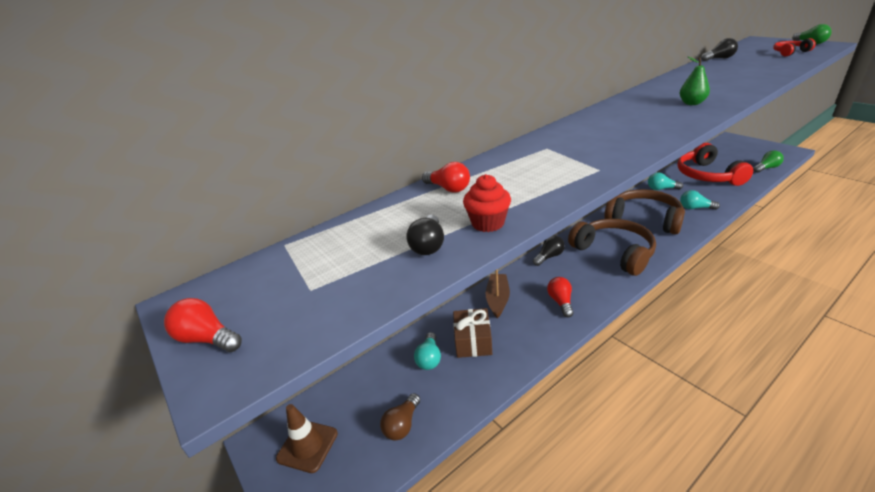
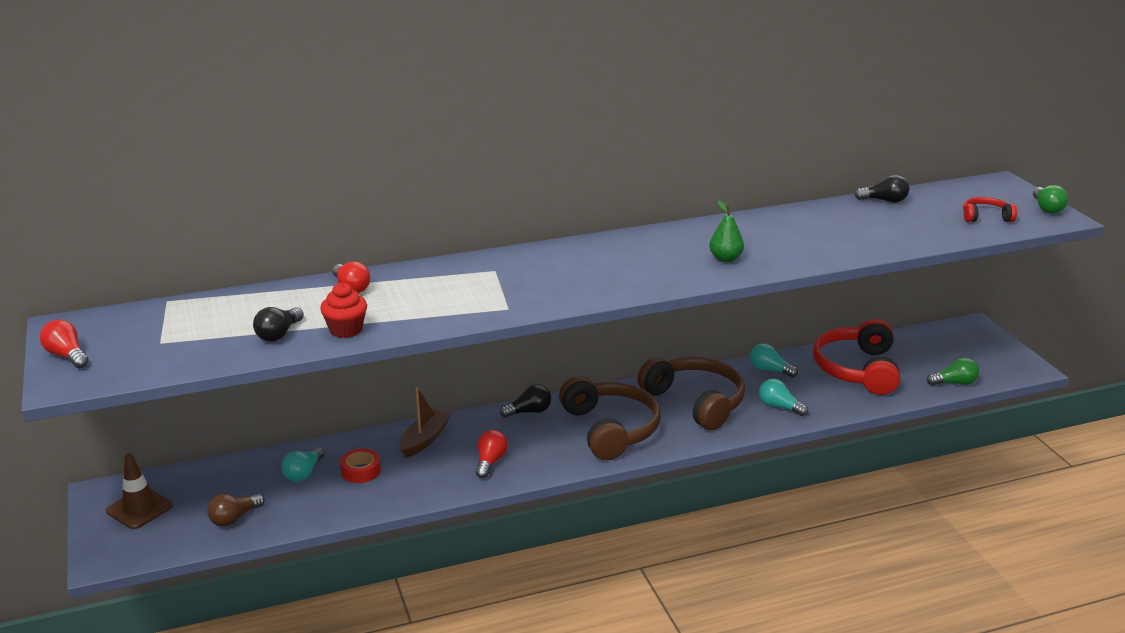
camera: 15 degrees right, 5 degrees down
(473, 341) = (361, 471): brown gift -> red tape

